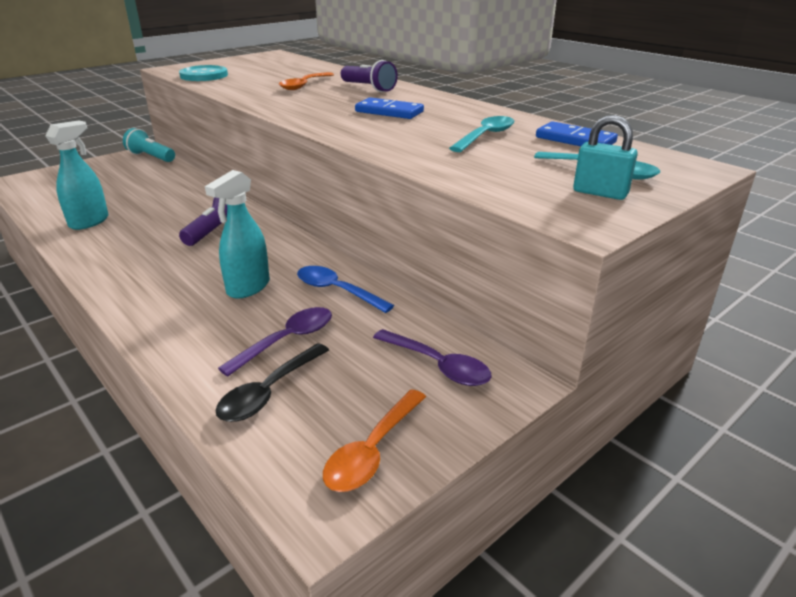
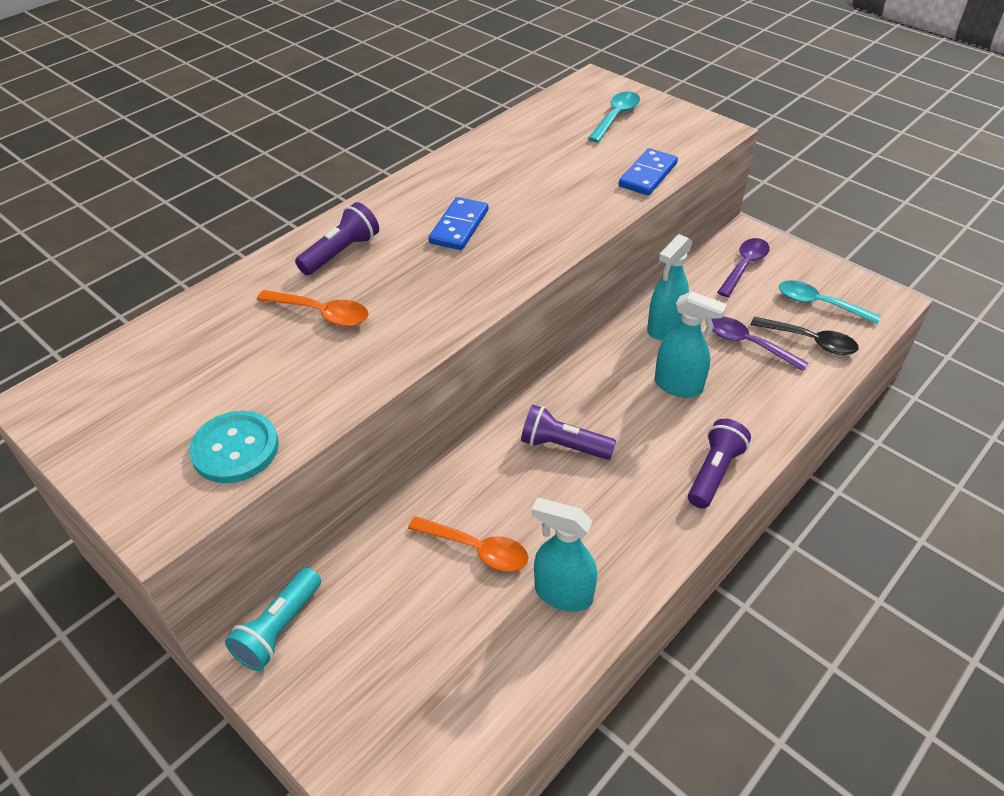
camera: 95 degrees left, 15 degrees up
(131, 291) = (714, 472): none -> purple flashlight
(336, 291) = (664, 327): blue spoon -> turquoise spray bottle
(372, 451) = (837, 288): orange spoon -> orange spoon (477, 549)
(486, 136) = (538, 165): turquoise spoon -> turquoise spoon (819, 304)
(575, 140) = (539, 123): blue domino -> blue domino (648, 175)
(600, 193) = (661, 121): turquoise padlock -> none

